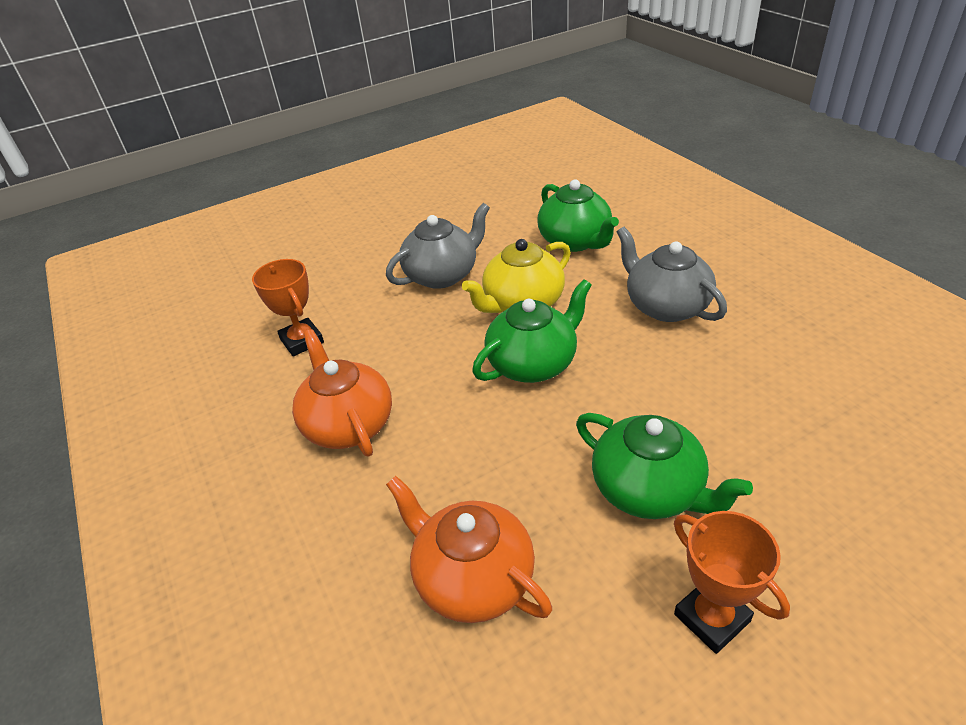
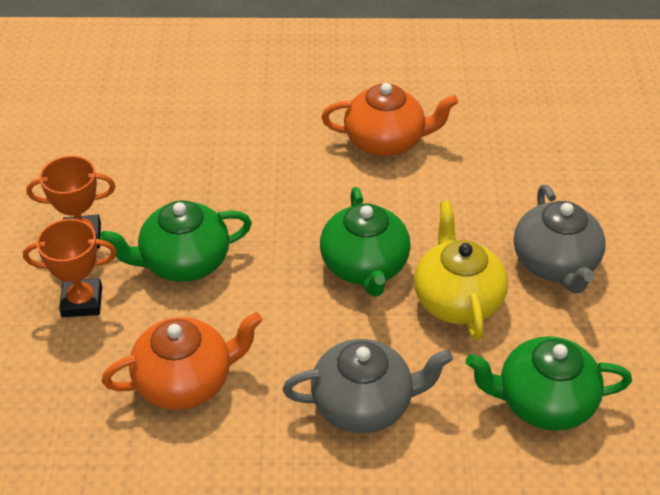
camera: 115 degrees right, 5 degrees up
(302, 341) = (515, 143): orange trophy -> orange trophy (82, 302)
(472, 578) = (204, 154): orange teapot -> orange teapot (186, 381)

